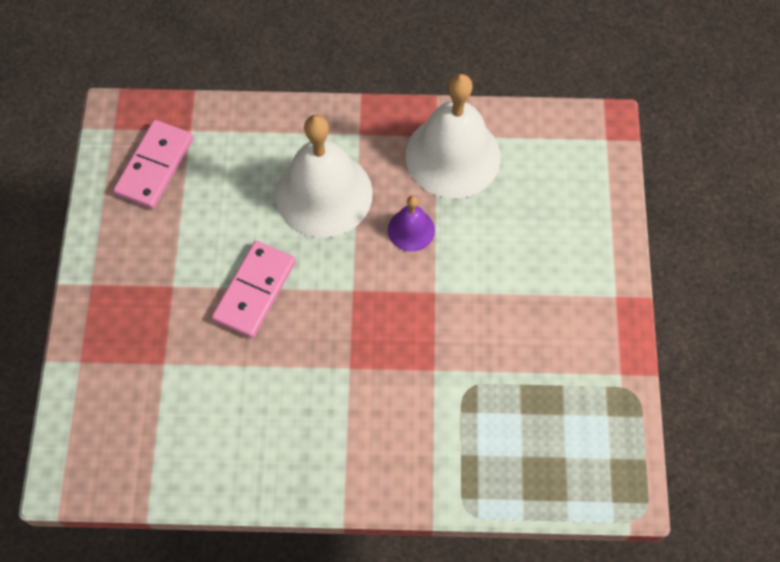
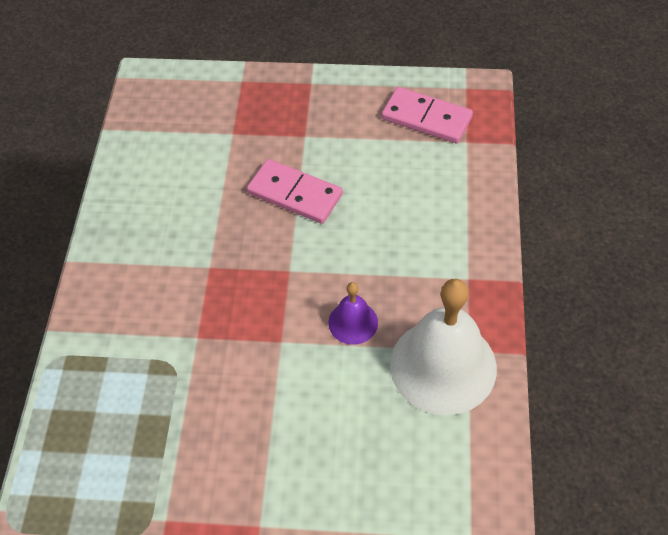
camera: 95 degrees right, 10 degrees down
(324, 194) = (396, 247): white bell -> none

